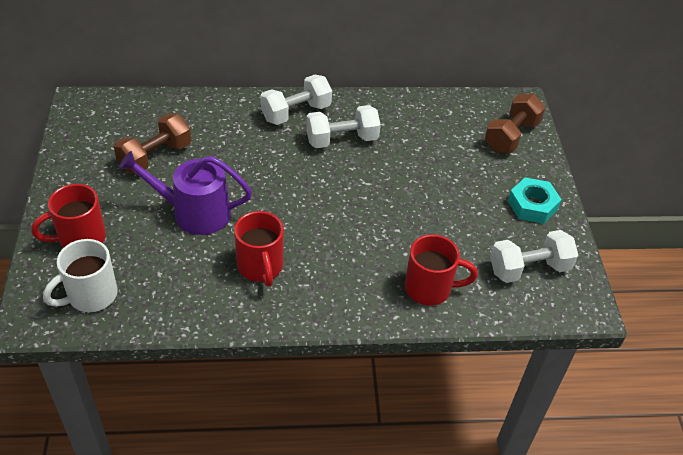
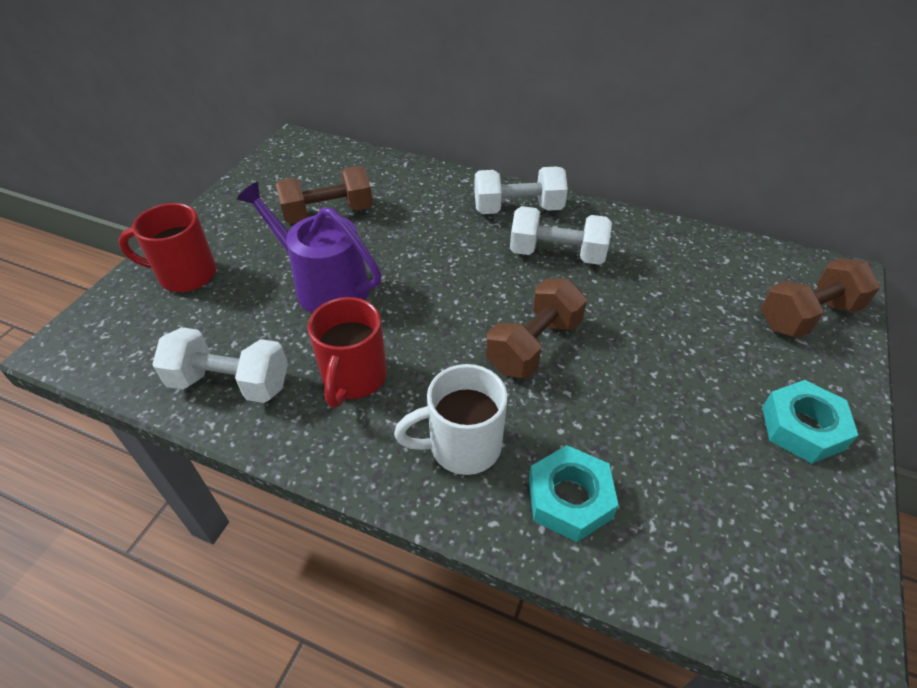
camera: 30 degrees right, 0 degrees up
(91, 295) = (143, 342): white mug -> white mug (462, 446)
(361, 207) = (534, 345): none -> brown dumbbell
(430, 288) = (569, 499): red mug -> turquoise nut
(529, 269) = (754, 530): white dumbbell -> white dumbbell (230, 383)

